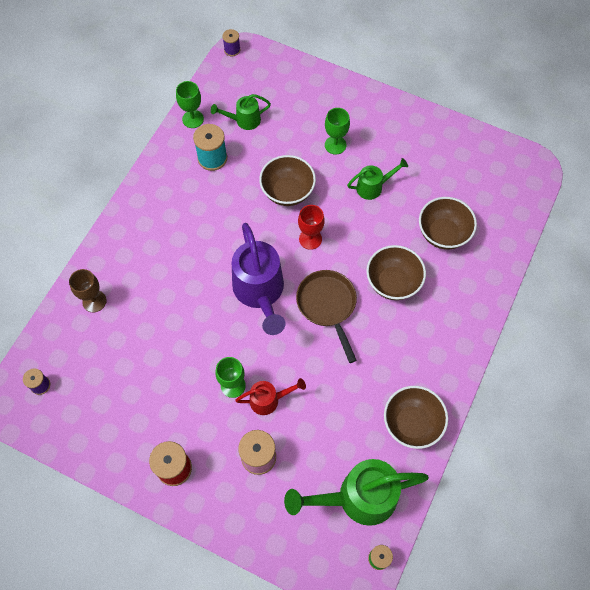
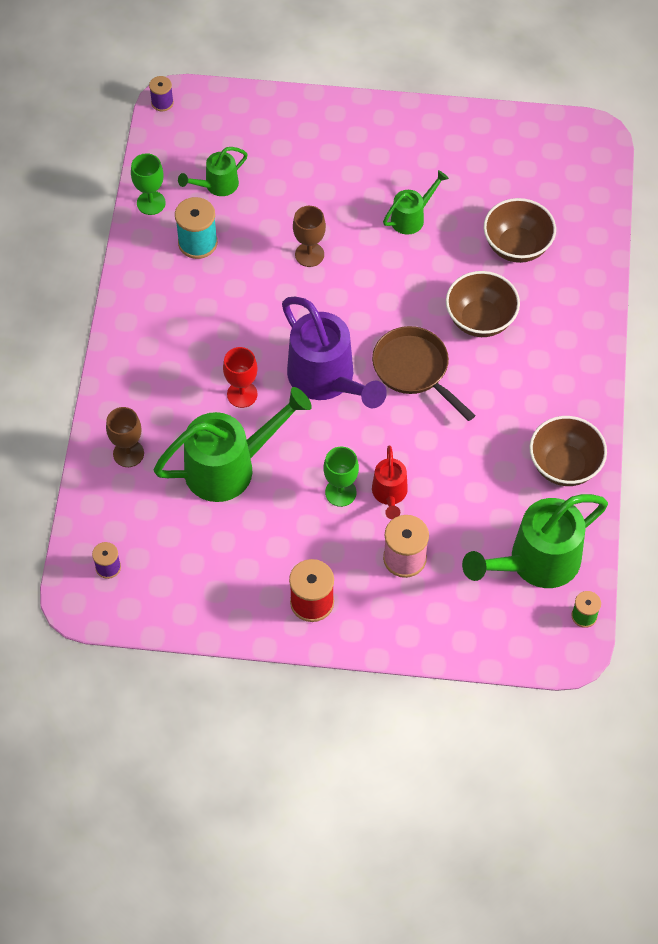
camera: 20 degrees left, 5 degrees down
(161, 337) = (229, 467): none -> green watering can
(269, 400) = (389, 494): red watering can -> red watering can turned 120 degrees clockwise
(287, 192) = (309, 254): brown bowl -> brown goblet
(310, 239) = (361, 301): red goblet -> red goblet (242, 394)
(335, 145) = (344, 181): green goblet -> none

